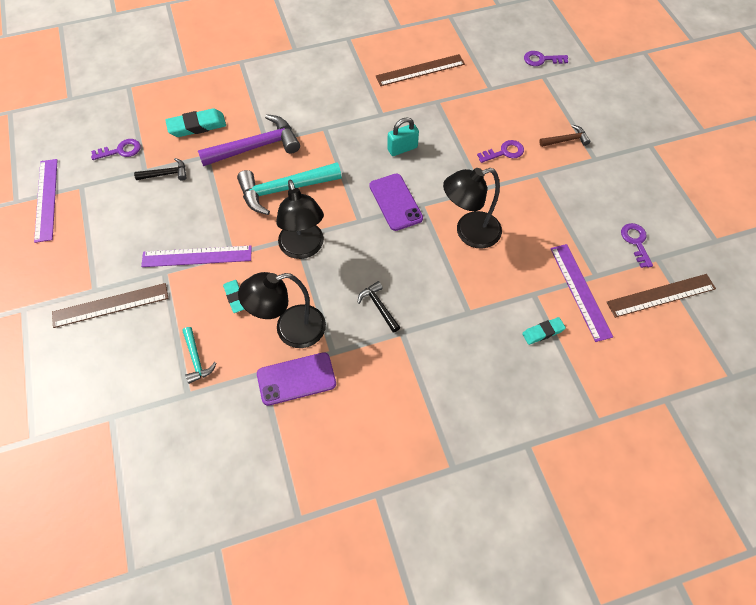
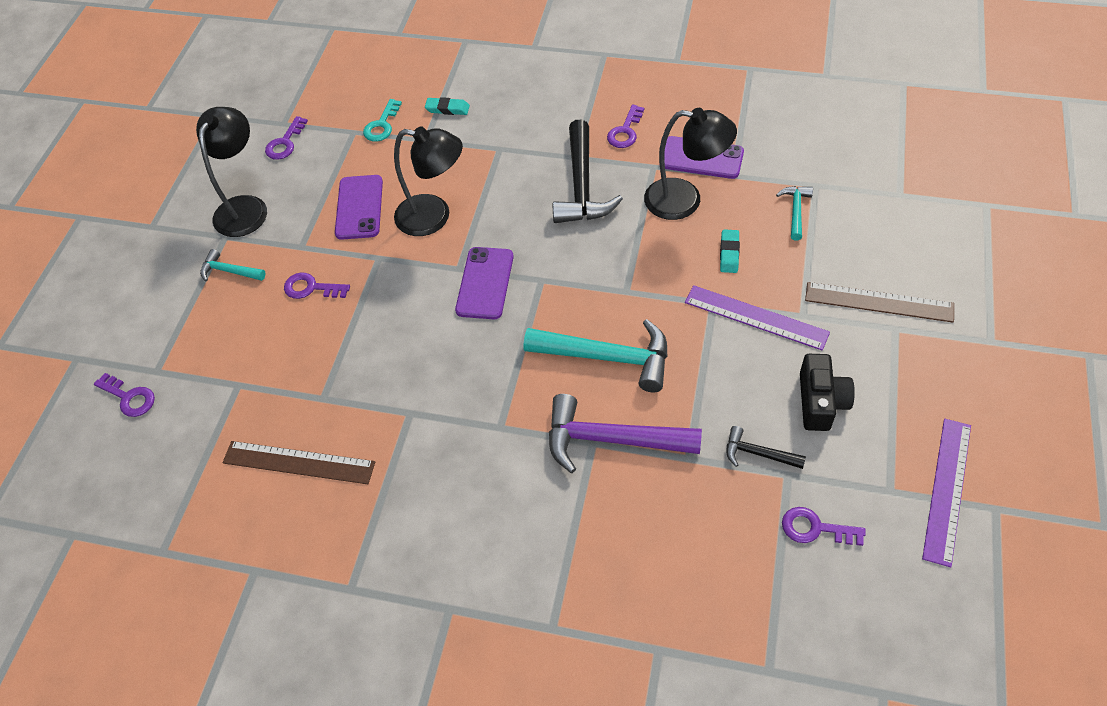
camera: 145 degrees left, 5 degrees down
(135, 218) = (820, 401): none -> black camera
(197, 126) = (681, 520): turquoise eraser -> none
(303, 248) = (625, 275): black lamp -> black lamp (245, 207)
(376, 378) = (625, 131): none -> purple key
(378, 306) = (582, 186): black hammer -> black hammer, size x1.98
(402, 148) = (423, 348): turquoise padlock -> none
(528, 217) = (359, 207): none -> purple phone
(566, 140) = (229, 271): brown hammer -> turquoise hammer
(580, 291) = (382, 125): purple ruler -> turquoise key
(661, 295) = (316, 95): brown ruler -> none

